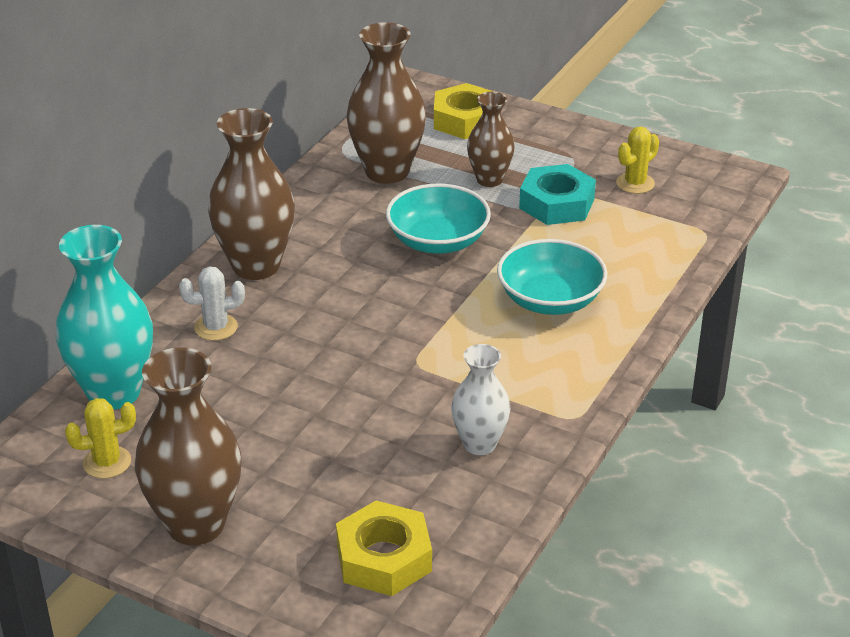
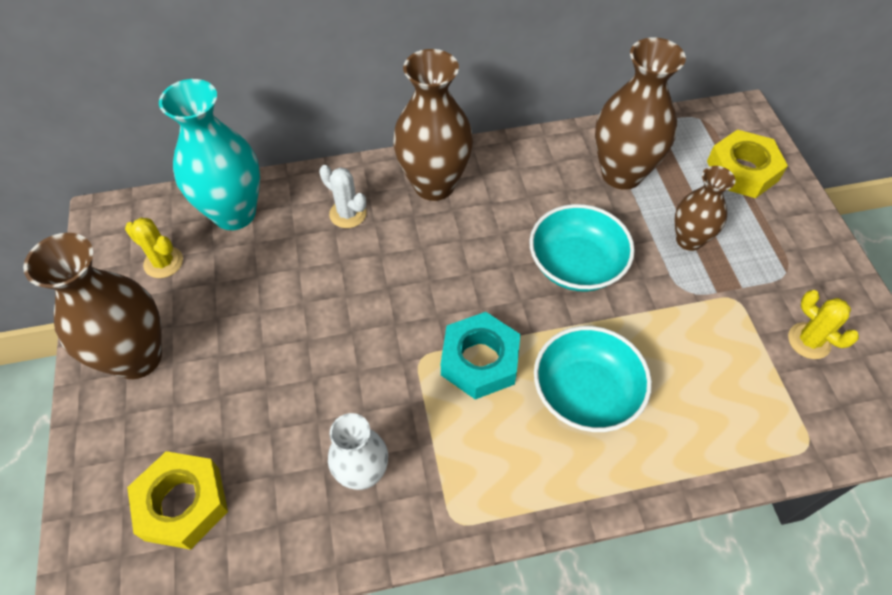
camera: 50 degrees right, 20 degrees up
(556, 204) = (713, 306): turquoise nut -> turquoise nut (480, 360)
(635, 183) = (809, 341): yellow cactus -> yellow cactus turned 45 degrees clockwise

